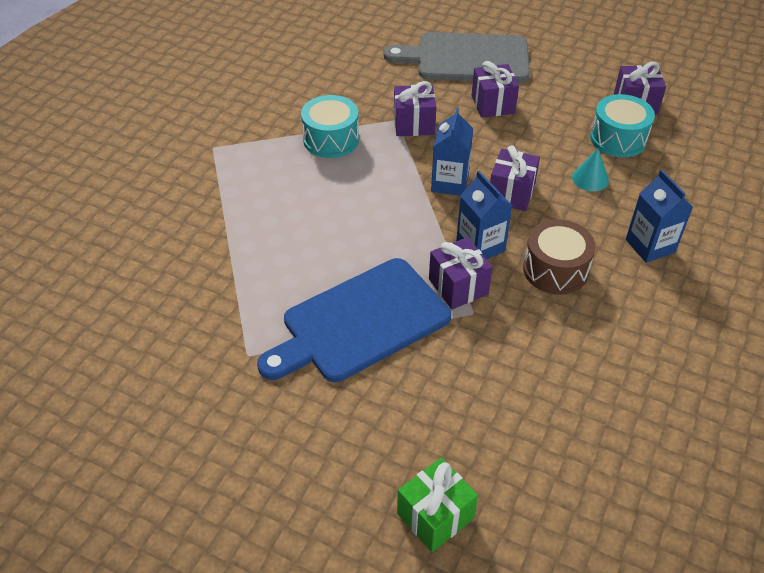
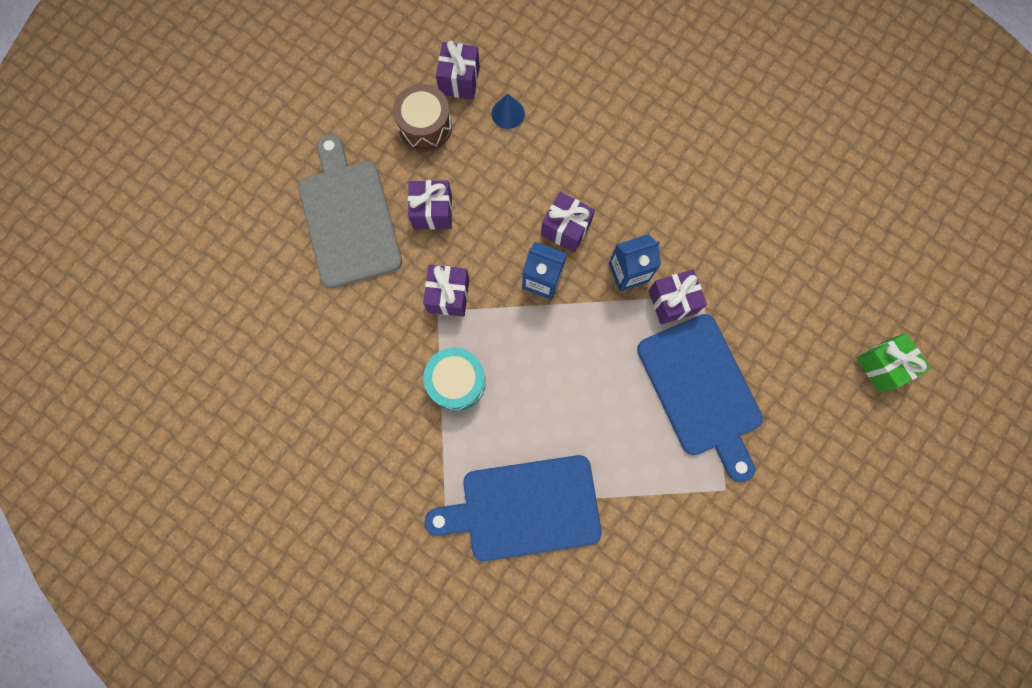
camera: 80 degrees left, 30 degrees up
(214, 197) = (524, 508): none -> blue cutting board
(467, 59) = (348, 218): grey cutting board -> grey cutting board turned 150 degrees clockwise
(555, 270) = (664, 218): brown drum -> brown drum (425, 126)
(590, 179) = (558, 155): turquoise cone -> none
(618, 139) = (508, 113): turquoise drum -> blue cone
(650, 246) = (648, 135): blue carton -> none

